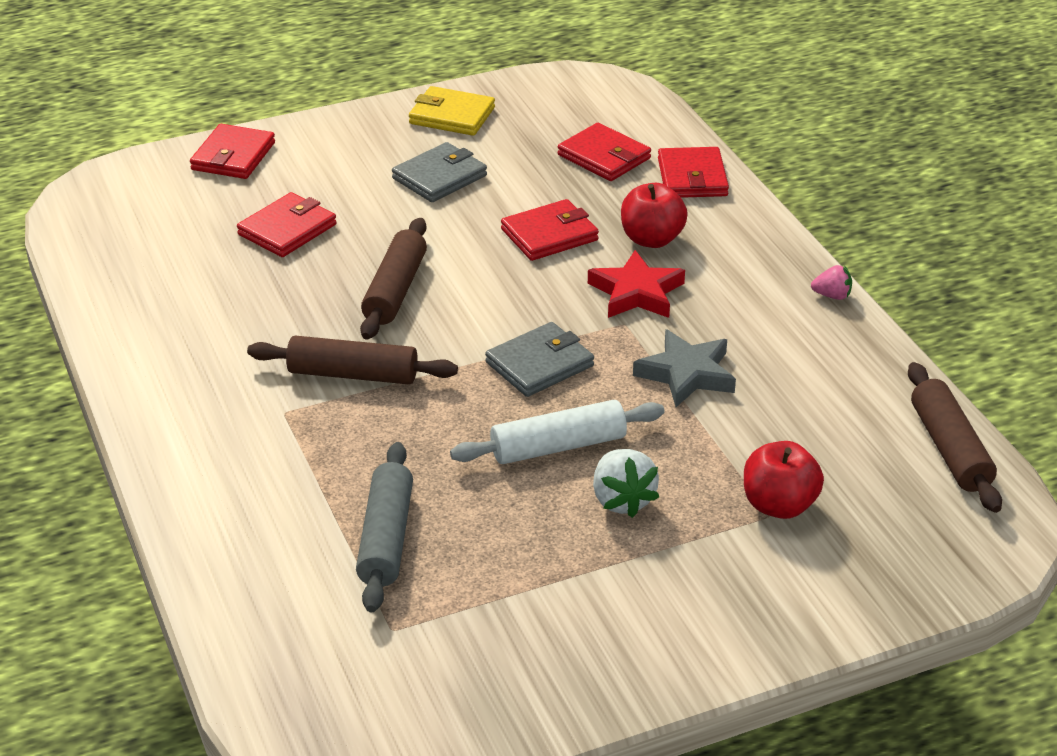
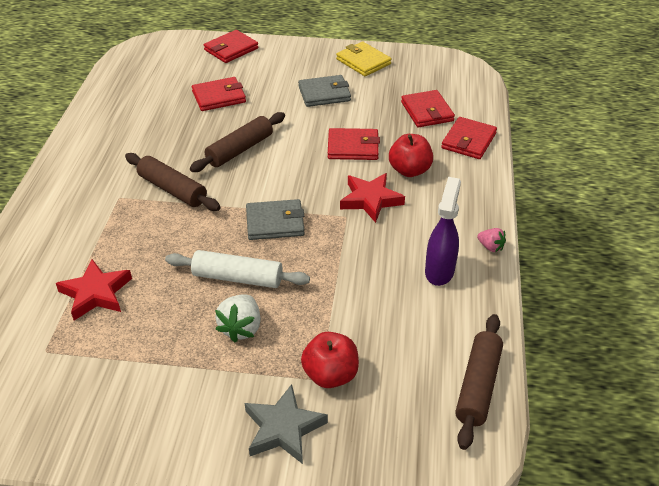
camera: 30 degrees right, 5 degrees up
(386, 538) = (96, 293): grey rolling pin -> red star
(686, 374) = (353, 262): grey star -> grey star (283, 428)
(798, 344) = (439, 271): none -> purple spray bottle

